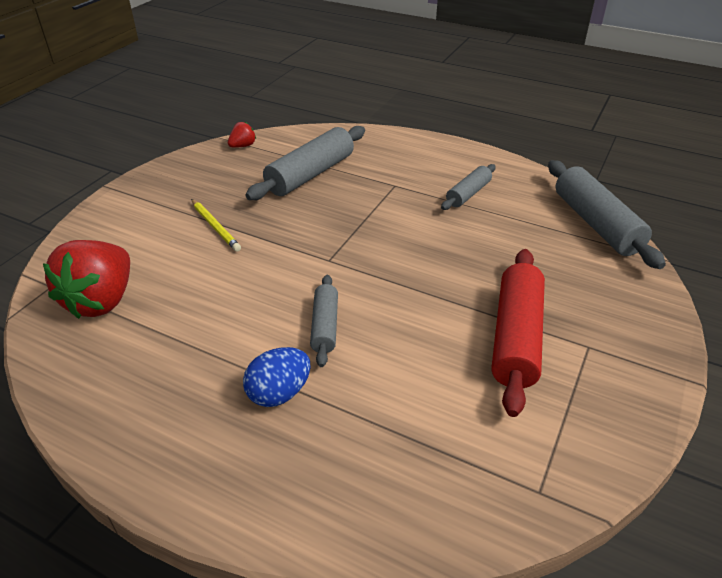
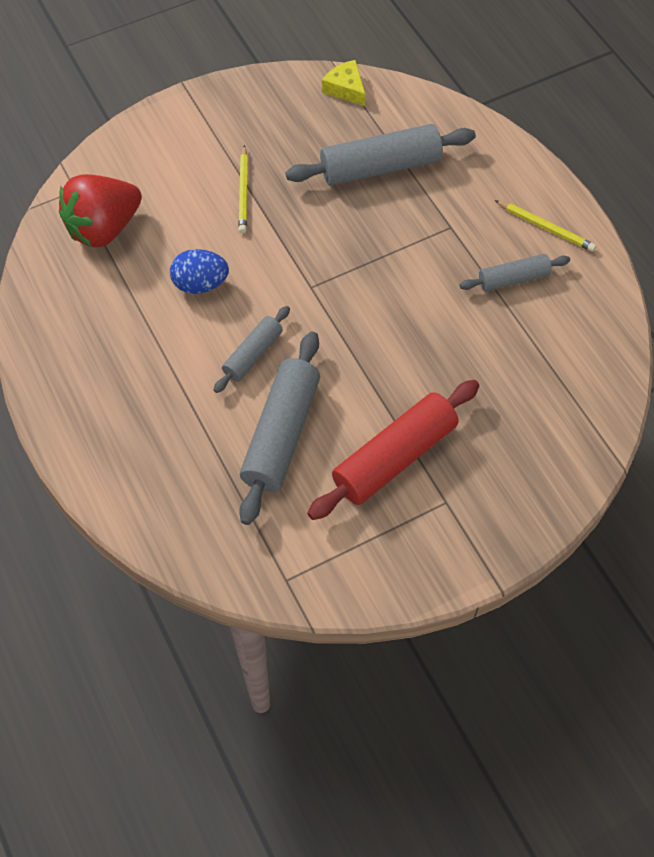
camera: 35 degrees right, 20 degrees up
(243, 146) = (345, 89): red strawberry -> yellow cheese
(279, 393) = (174, 394): blue egg -> blue egg (200, 284)
(456, 161) = (545, 227): none -> yellow pencil
(596, 224) = (603, 388): grey rolling pin -> grey rolling pin (281, 434)

